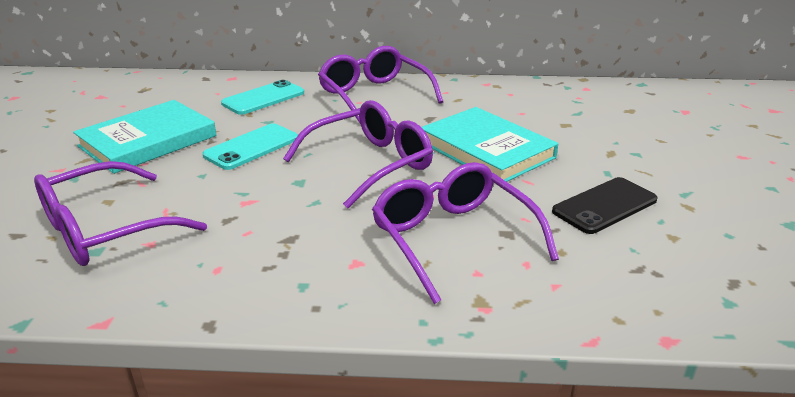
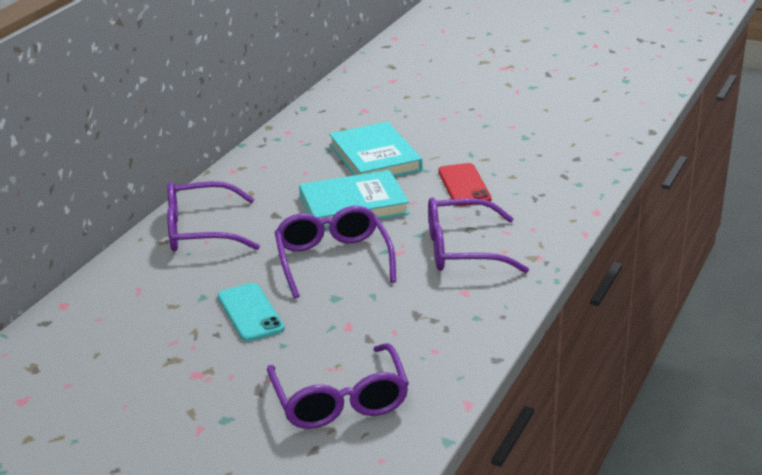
camera: 65 degrees left, 0 degrees up
(148, 141) = (182, 371): turquoise book -> turquoise book (375, 157)
(263, 98) = (143, 292): turquoise phone -> none
(604, 206) = (464, 185): black phone -> red phone

